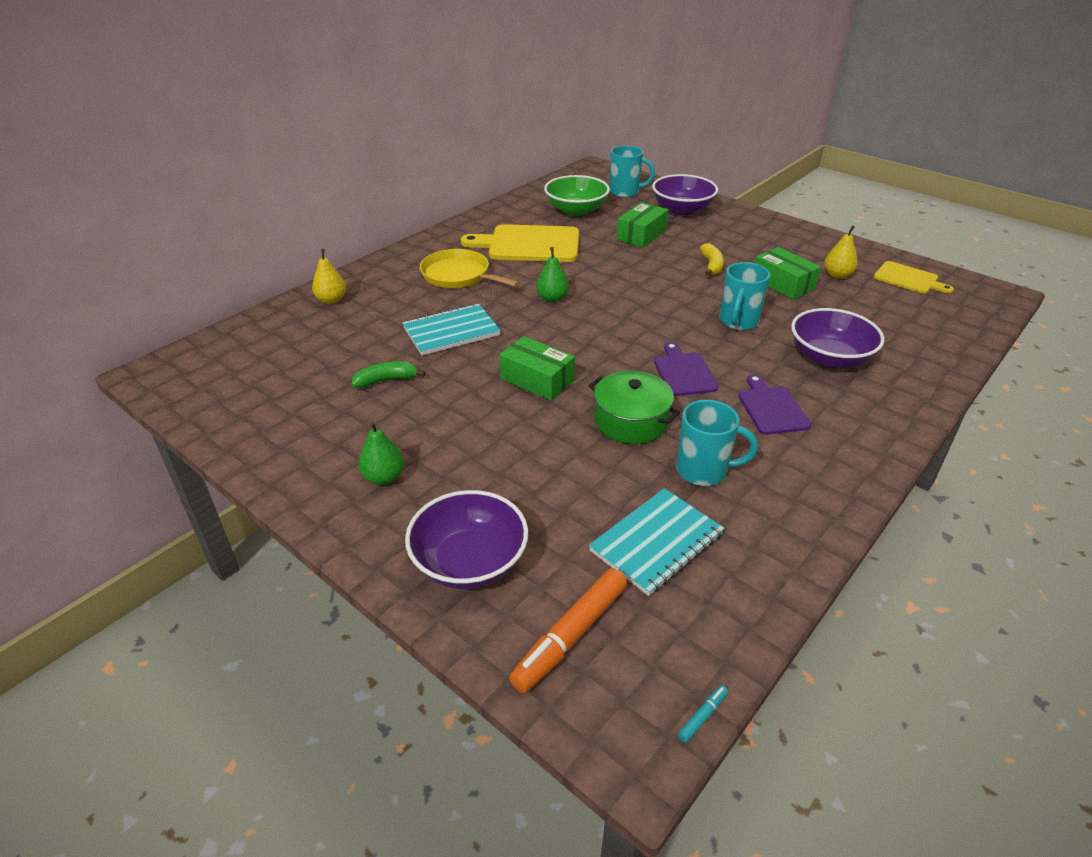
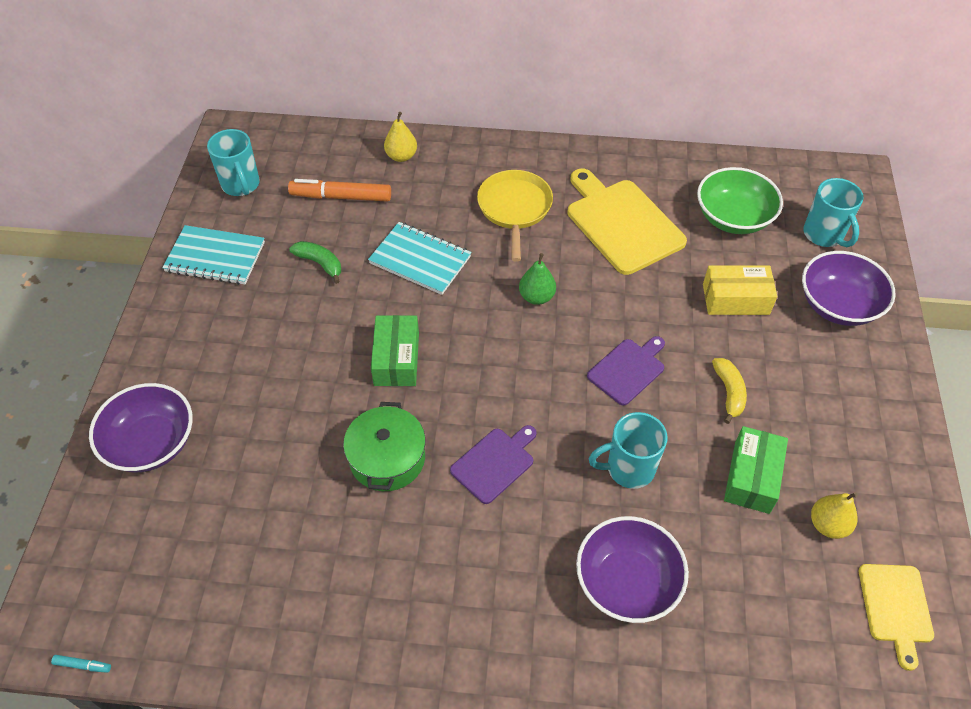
camera: 55 degrees right, 15 degrees up
(384, 477) = (206, 338): green pear -> none
(571, 635) = (115, 545): orange marker -> orange marker (341, 197)
(641, 235) = (735, 299): green box -> yellow box
(656, 543) = (241, 554): turquoise notebook -> turquoise notebook (215, 257)
(703, 471) = (354, 547): turquoise mug -> turquoise mug (241, 185)
(711, 265) = (729, 392): yellow banana -> yellow banana turned 60 degrees counterclockwise
(771, 408) = (491, 563): purple cutting board -> purple cutting board (628, 370)

